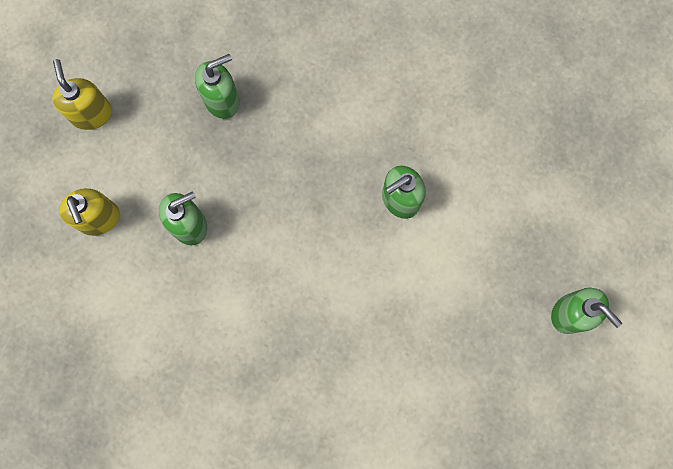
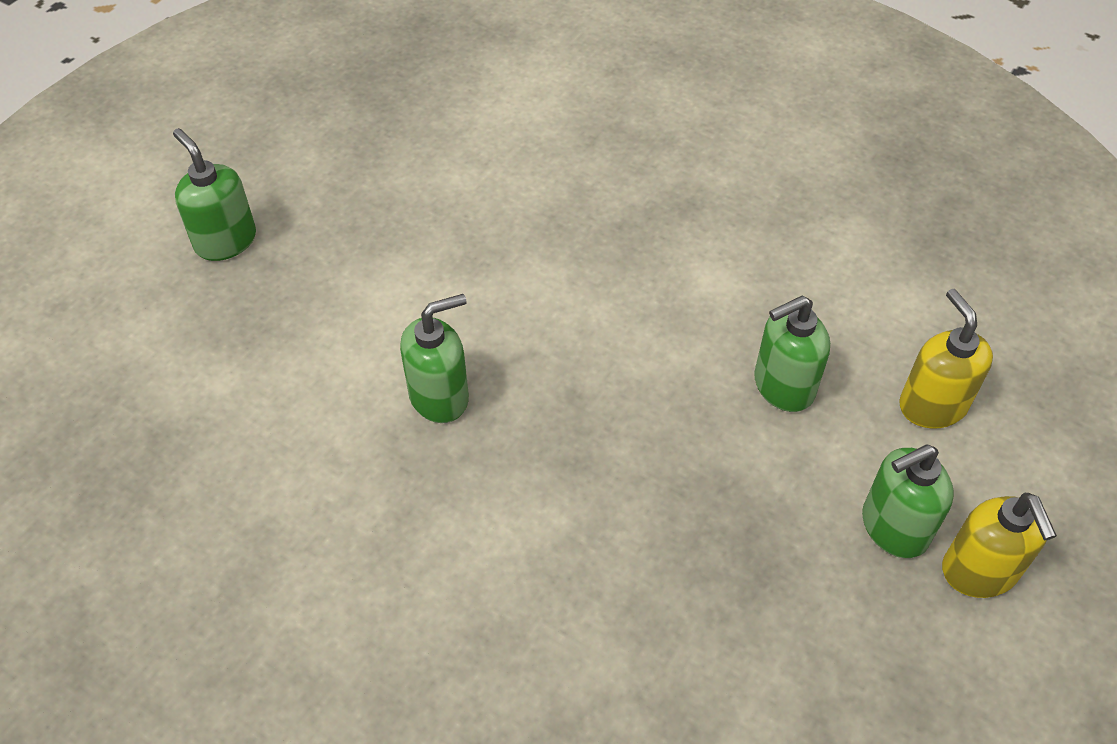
camera: 175 degrees left, 25 degrees down
(222, 100) = (737, 576): green soap dispenser -> green soap dispenser (893, 527)

